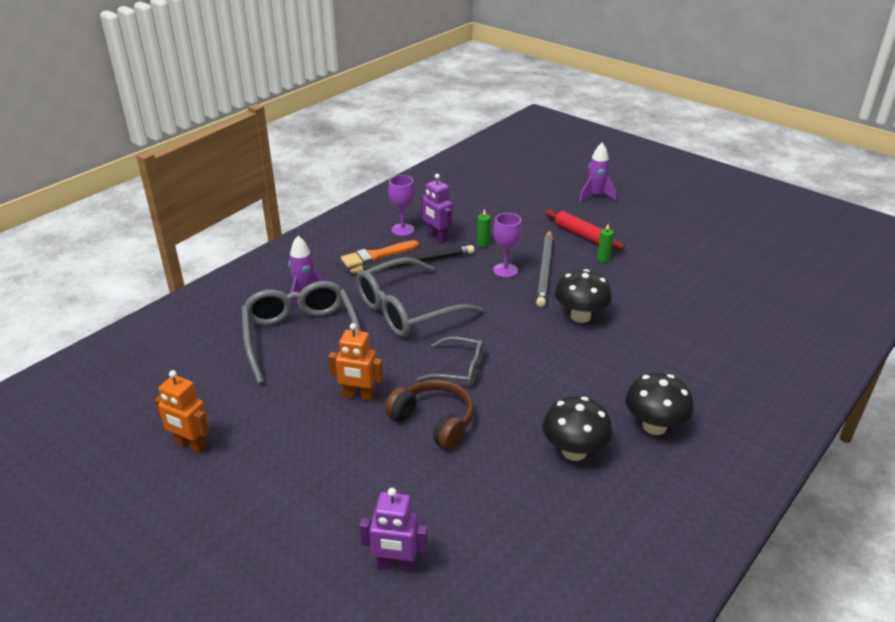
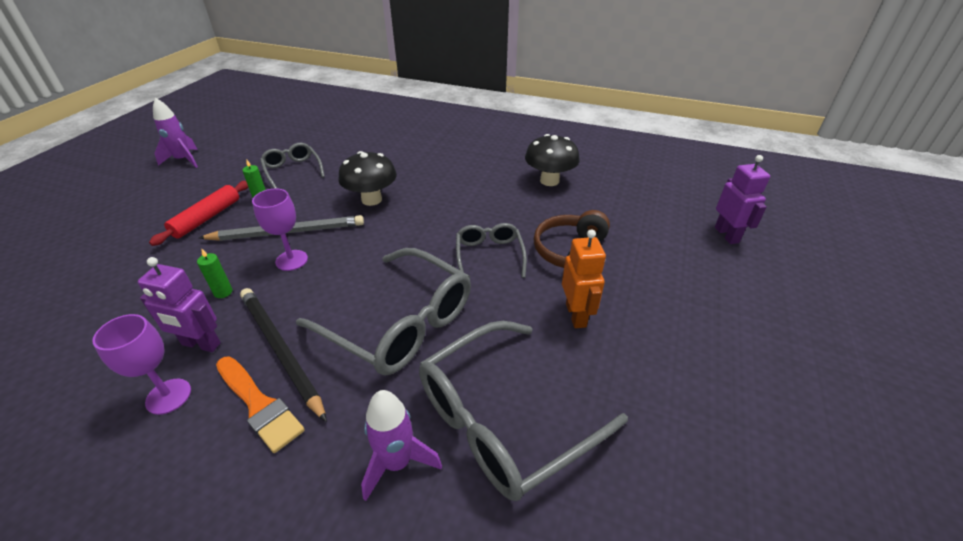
camera: 110 degrees left, 5 degrees up
(191, 445) = (771, 444): orange robot -> none
(437, 237) = (201, 344): purple robot -> purple robot turned 75 degrees clockwise
(595, 196) = (102, 221): purple rocket -> purple rocket (184, 160)
(653, 276) = (293, 170): none -> grey glasses
(654, 426) = (499, 154): black mushroom -> none

